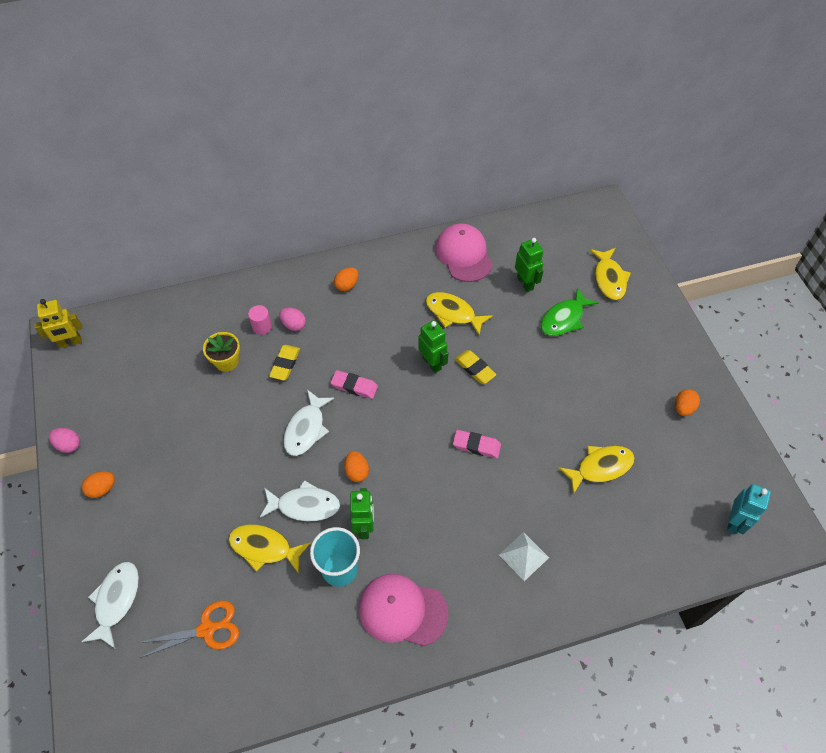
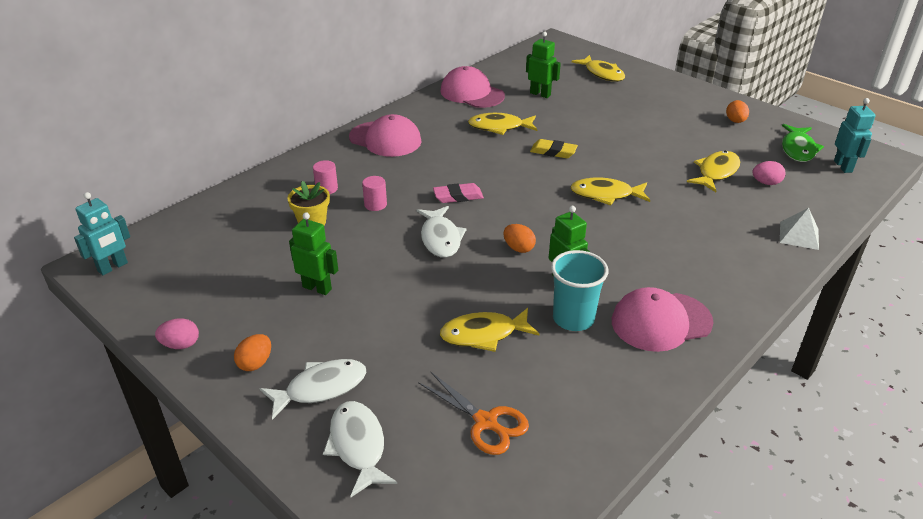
camera: 30 degrees left, 20 degrees down
(70, 342) = (113, 267): yellow robot -> turquoise robot
(206, 629) = (485, 422): orange scissors -> orange scissors turned 90 degrees clockwise
(285, 364) = (375, 204): yellow eraser -> pink cylinder
(293, 325) = (358, 178): pink egg -> pink egg (766, 183)
(304, 505) = (493, 289): white fish -> white fish (321, 388)
(347, 285) = (385, 139): orange egg -> pink cap
(432, 363) = (513, 160): green robot -> green robot (317, 288)
(476, 445) = (605, 195): pink eraser -> yellow fish
(523, 556) = (720, 245): white pyramid -> white pyramid (799, 235)
(564, 319) = (593, 103): green fish -> green fish (798, 149)

